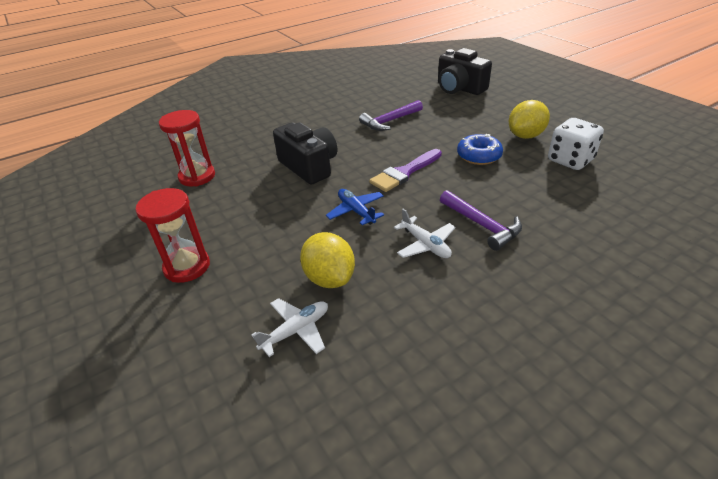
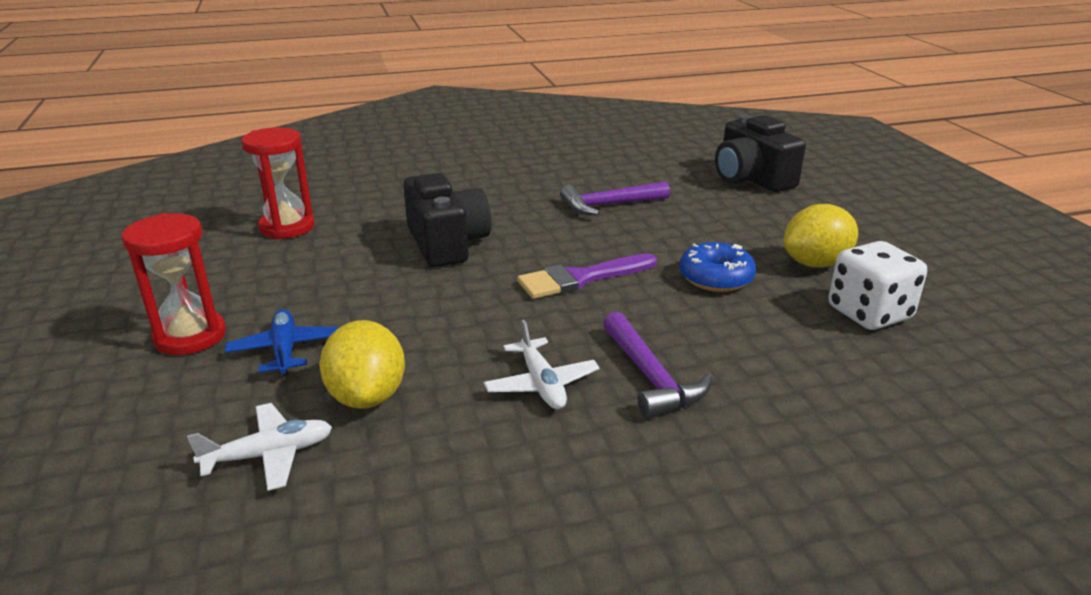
camera: 15 degrees right, 10 degrees down
(356, 211) = (471, 316): blue plane -> blue plane (285, 350)

